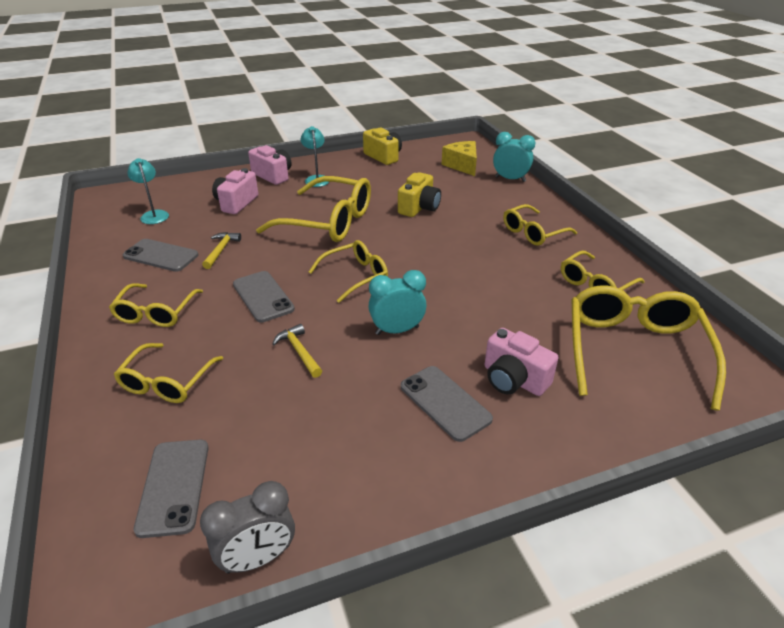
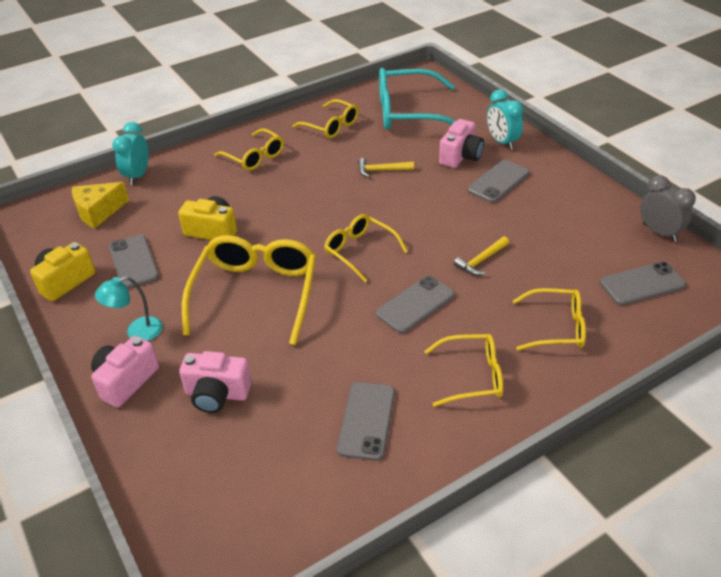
camera: 100 degrees left, 5 degrees up
(153, 214) = (263, 479): turquoise lamp -> none
(221, 250) = (339, 367): yellow hammer -> yellow hammer (381, 170)
(393, 178) = (133, 262): none -> grey phone
(397, 330) = (430, 213): turquoise clock -> turquoise clock (502, 142)
(634, 351) = (408, 112): yellow glasses -> turquoise glasses

